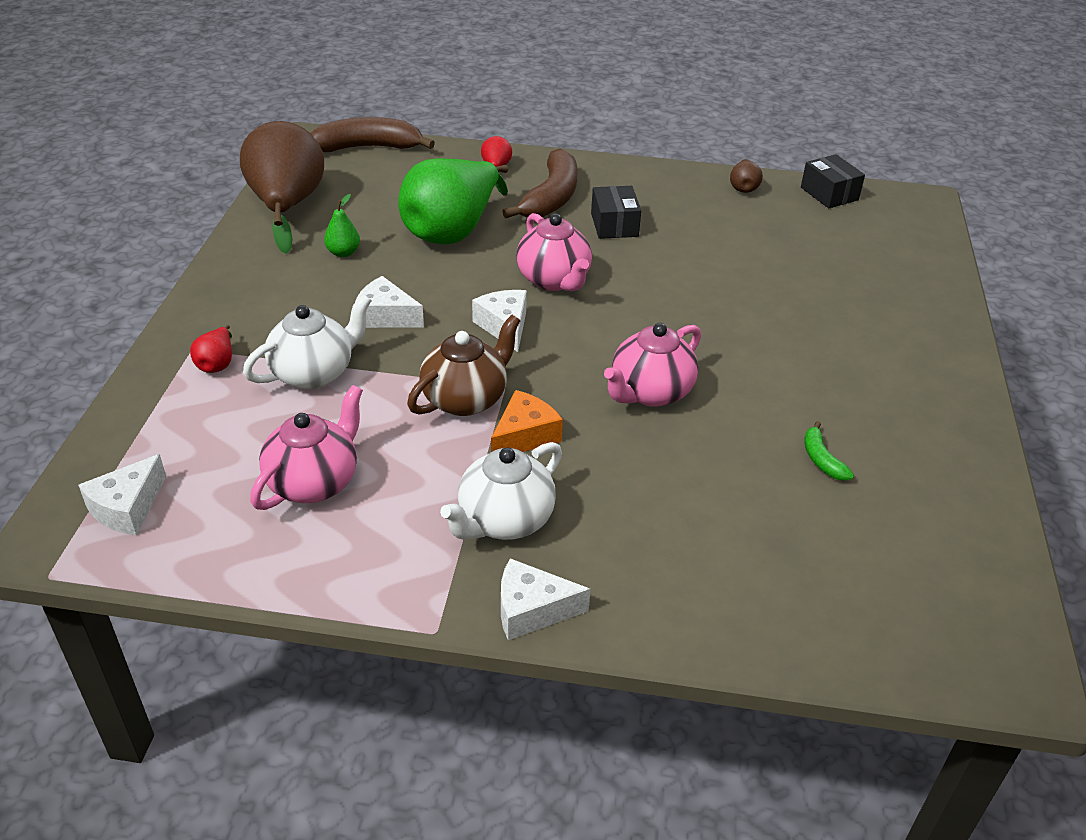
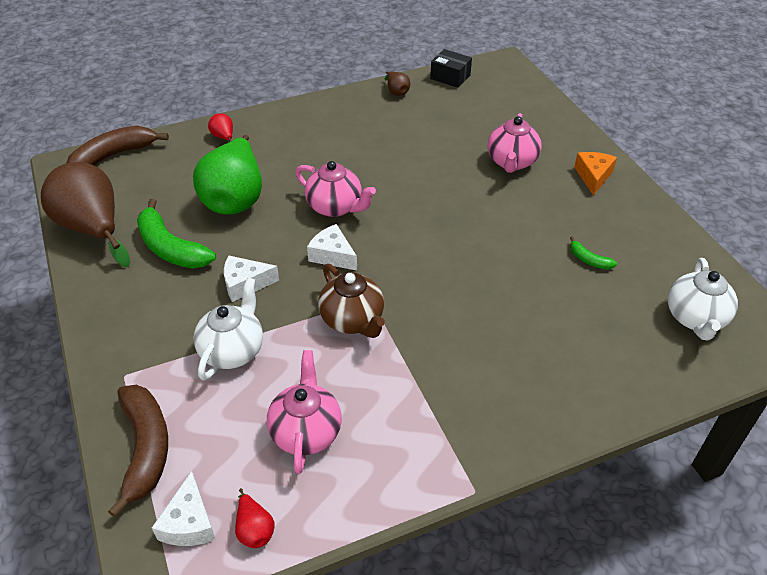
camera: 30 degrees left, 5 degrees up
(217, 363) = (154, 377): red pear -> red pear (254, 529)
(343, 253) = (170, 248): green pear -> green banana
(465, 399) = (353, 320): brown teapot -> brown teapot turned 135 degrees clockwise
(504, 520) = (450, 393): white teapot -> white teapot (695, 318)
(524, 436) = (412, 328): orange cheese -> orange cheese (593, 177)
(532, 610) = (517, 444): white cheese -> none
(551, 198) = (281, 146): brown banana -> brown banana (145, 448)
(614, 225) = (339, 150): black box -> none
(650, 392) = (461, 261): pink teapot -> pink teapot (511, 162)

